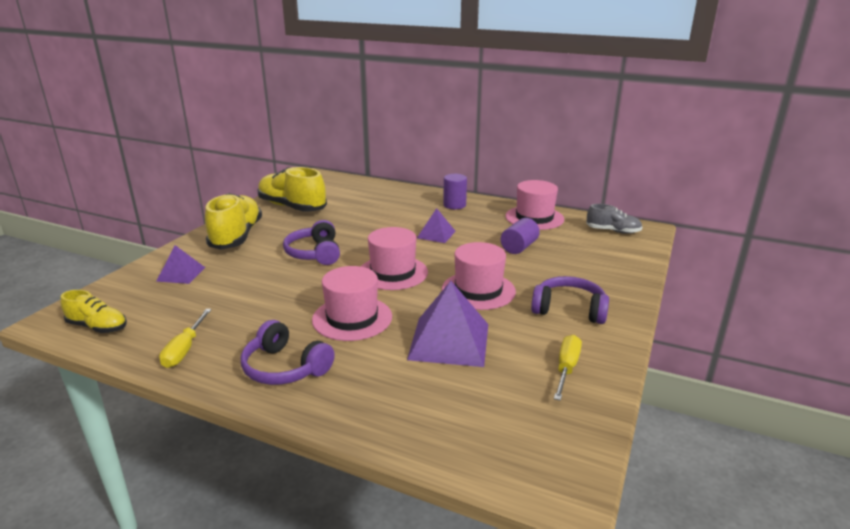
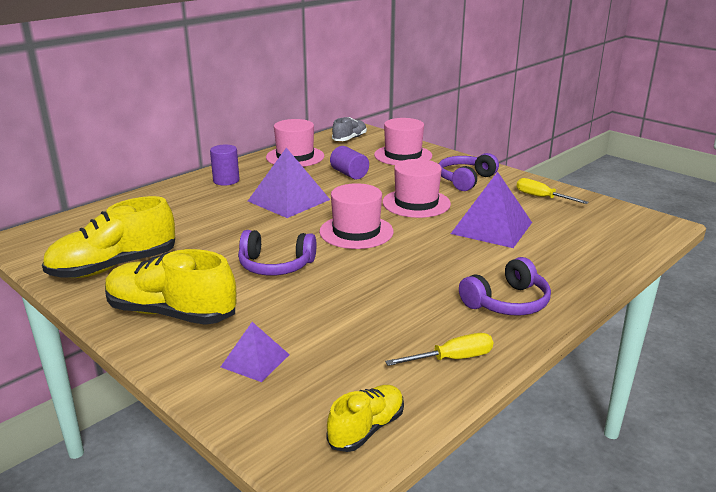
camera: 70 degrees left, 0 degrees up
(185, 349) = (452, 359): yellow screwdriver -> yellow screwdriver turned 45 degrees counterclockwise
(352, 318) = (434, 262): pink hat -> pink hat (403, 155)
(436, 234) = (289, 200): purple pyramid -> purple pyramid, size x1.78

